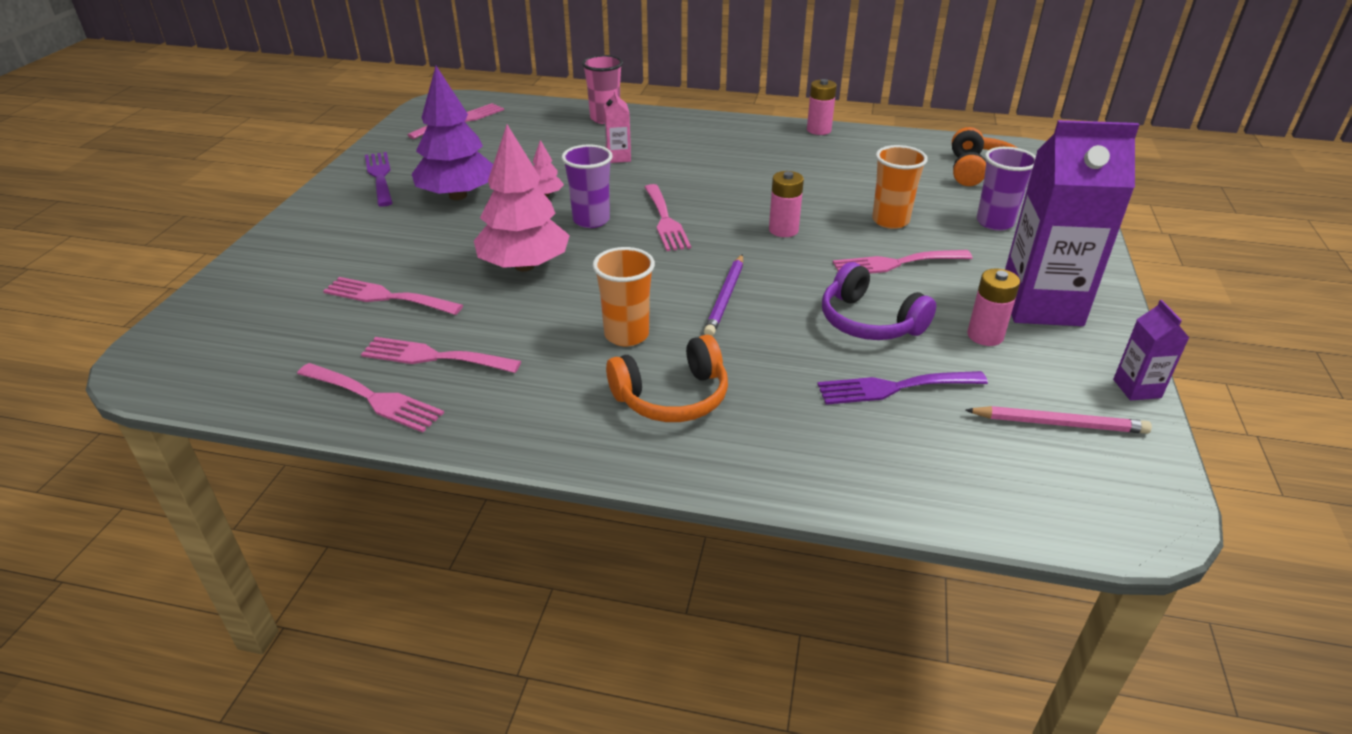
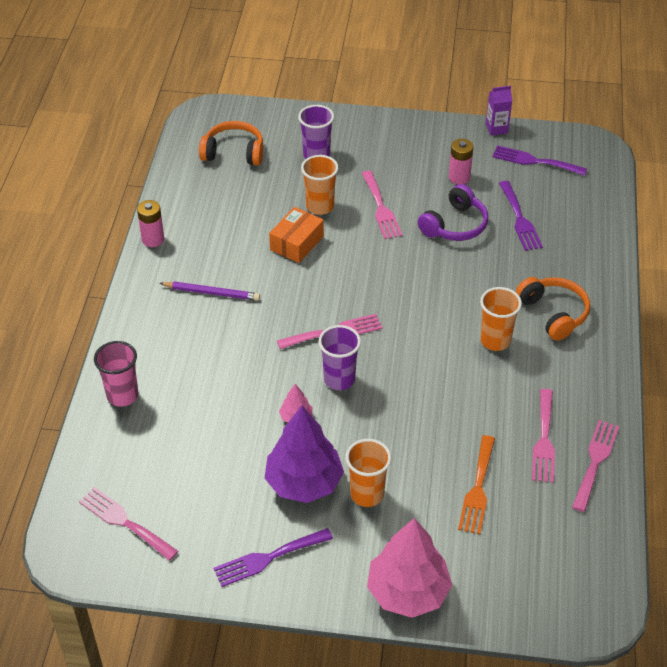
camera: 95 degrees left, 10 degrees up
(387, 297) = (477, 489): pink fork -> orange fork
(423, 228) = (367, 494): none -> orange cup
(524, 266) = (418, 411): pink tree -> pink tree (408, 592)
(618, 157) = (216, 375): pink carton -> none
(725, 298) = (440, 293): purple pencil -> purple pencil (211, 293)
(783, 230) = (341, 263): pink battery -> none
(819, 204) = (297, 243): none -> orange box
(1041, 305) = (421, 150): purple carton -> none
(1059, 424) = (534, 161): pink pencil -> purple fork

